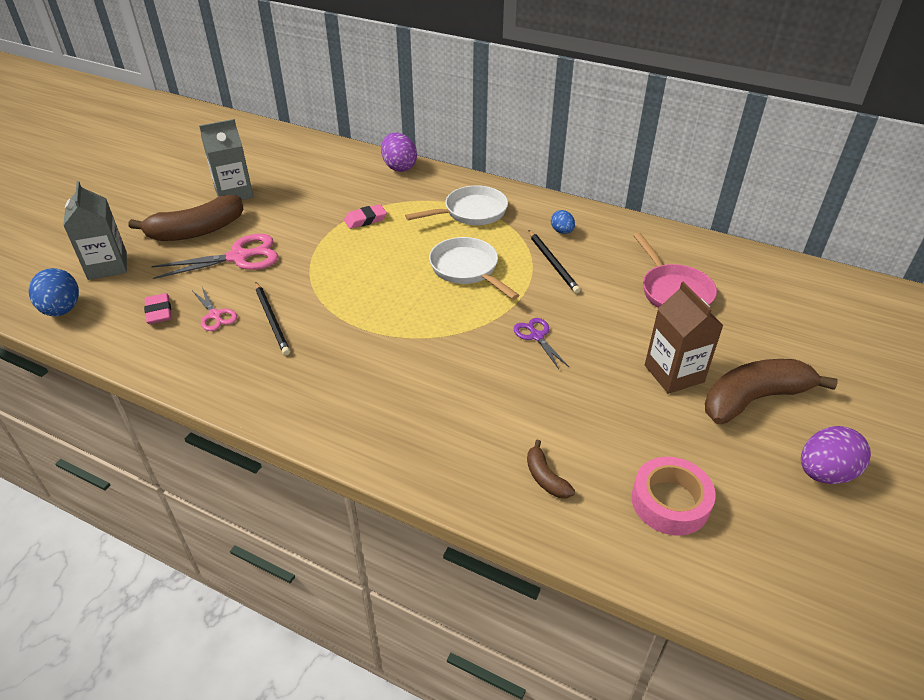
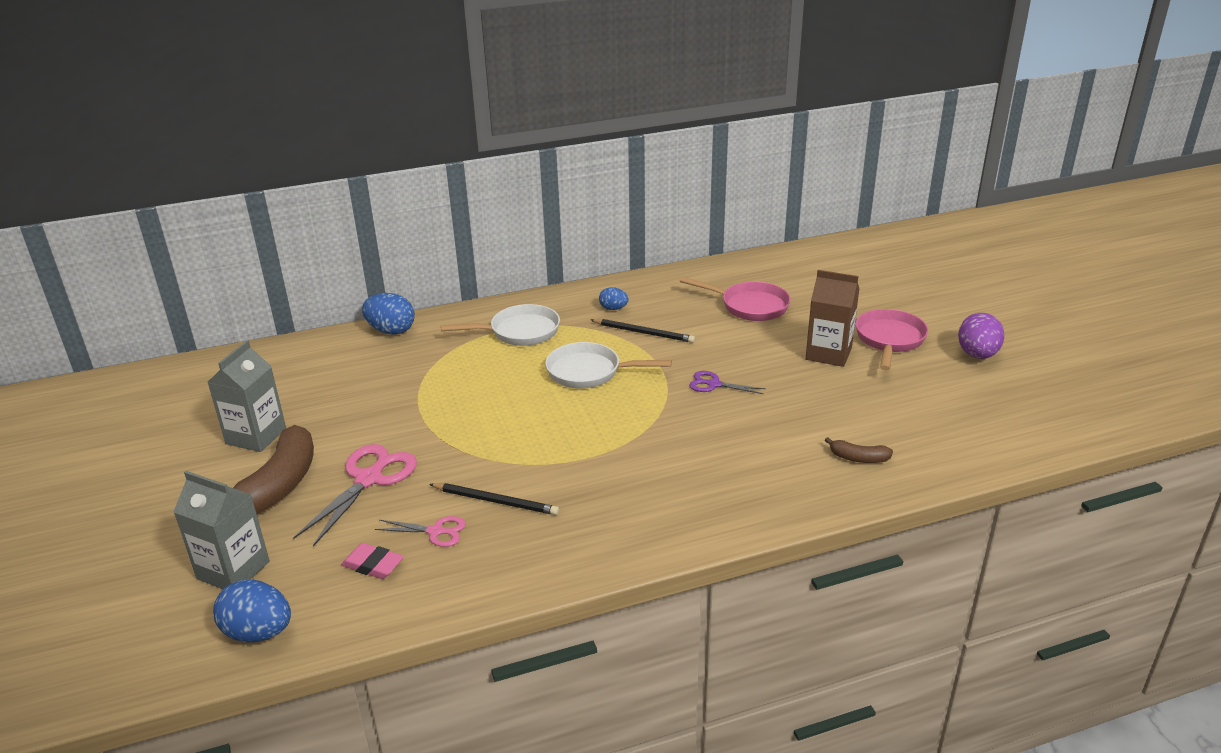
camera: 45 degrees left, 10 degrees down
(365, 219) = (437, 385): pink eraser -> none
(399, 167) = (391, 331): purple egg -> blue egg
(471, 212) = (520, 332): white pan -> white pan turned 60 degrees clockwise
(670, 502) = (937, 422): pink tape -> none
(754, 399) = (889, 340): brown banana -> pink pan

